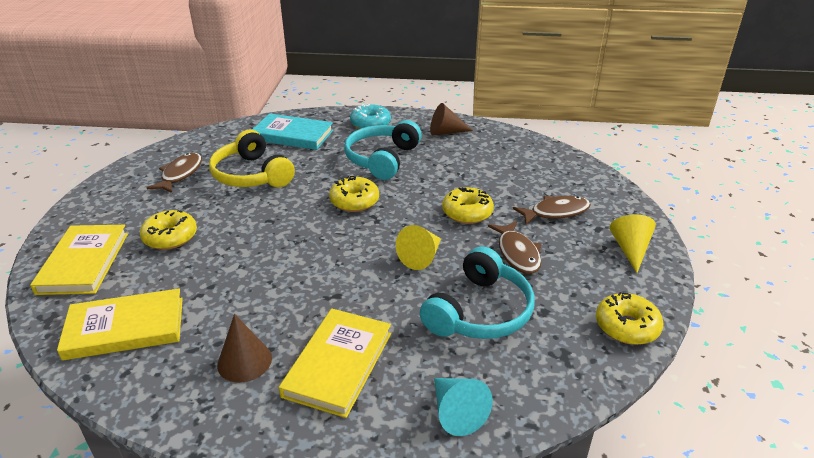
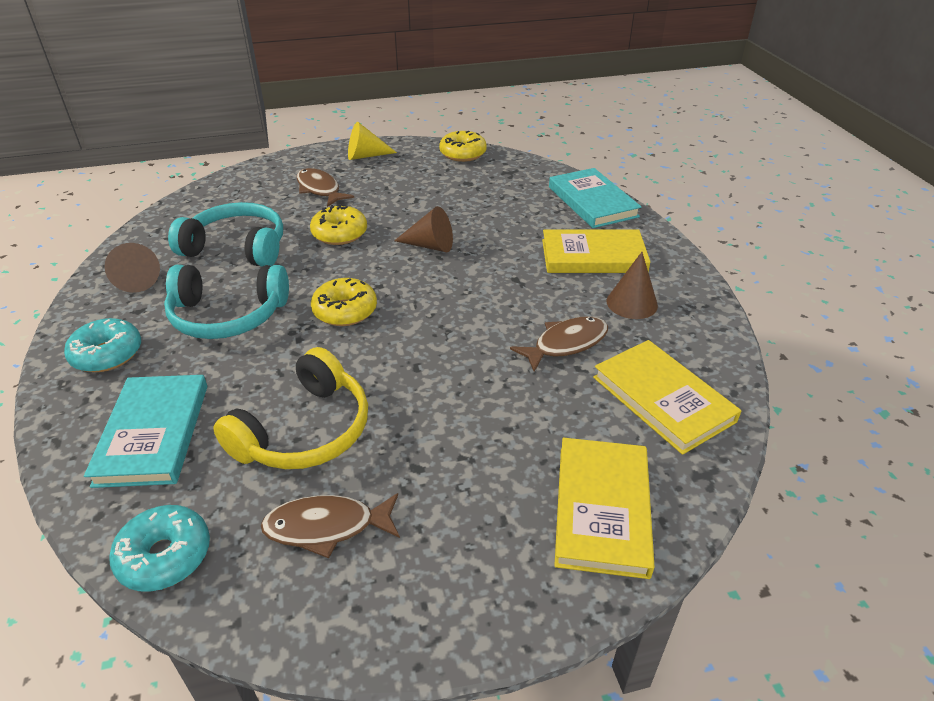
camera: 110 degrees left, 5 degrees up
(84, 262) = (602, 509): yellow book -> yellow book turned 60 degrees counterclockwise
(170, 237) = (499, 445): yellow donut -> none
(211, 136) = (165, 556): none -> turquoise donut
(421, 257) = (430, 245): yellow cone -> brown cone
(456, 412) = (592, 202): turquoise cone -> turquoise book
(480, 312) = (486, 207): turquoise headphones -> turquoise headphones (237, 248)
(517, 253) = (397, 200): brown fish -> brown fish (566, 344)

